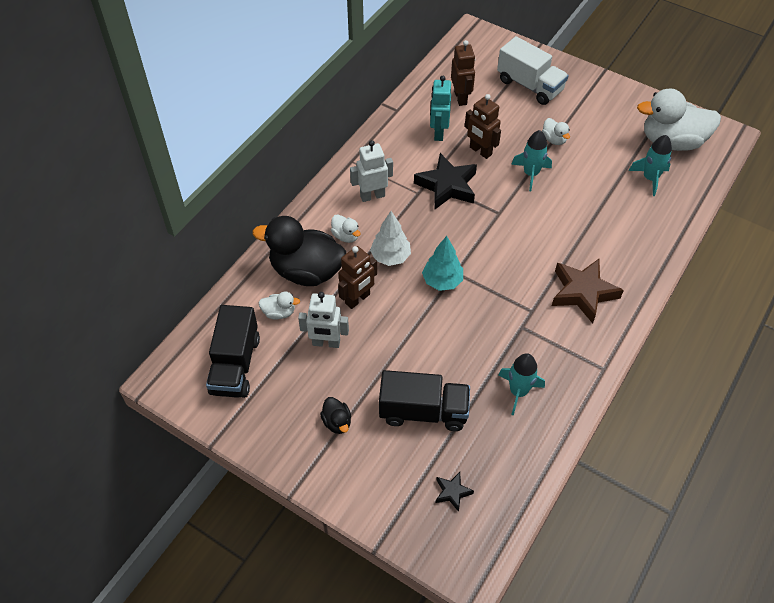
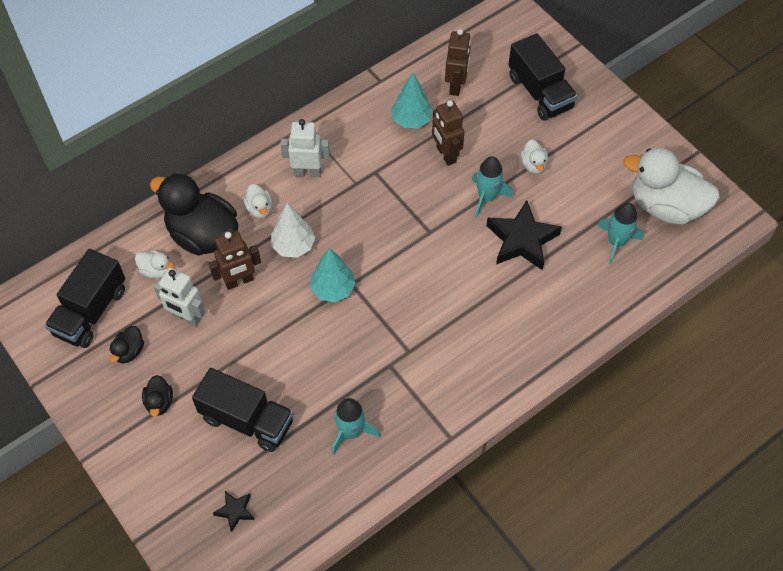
camera: 20 degrees right, 5 degrees up
(288, 388) = (129, 351): none -> black duck
(438, 133) = (411, 120): turquoise robot -> turquoise tree
(447, 186) = (390, 184): black star -> black star (522, 240)
(529, 85) = (539, 92): white truck -> black truck
(583, 293) = (473, 349): brown star -> none

